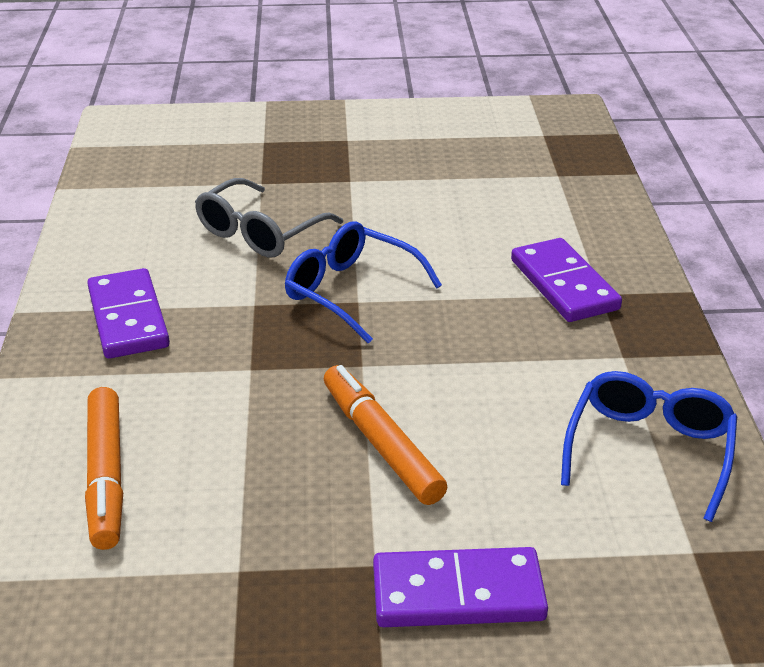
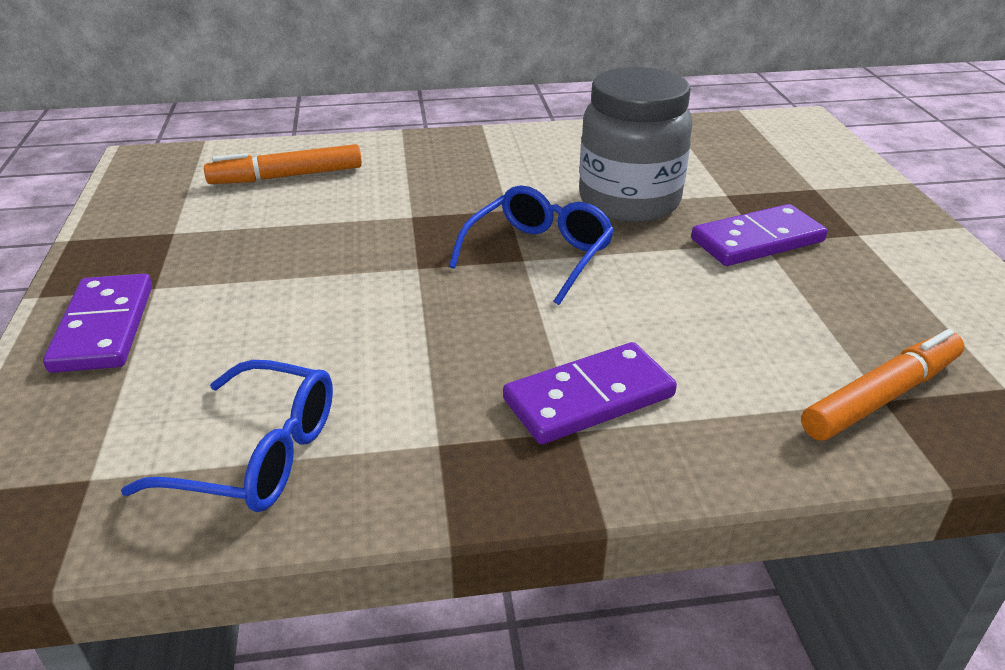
camera: 85 degrees right, 0 degrees up
(128, 318) = (478, 161): purple domino -> purple domino (757, 241)
(259, 233) = (629, 201): grey glasses -> grey jar
(381, 444) = (300, 283): orange marker -> orange marker (880, 397)

